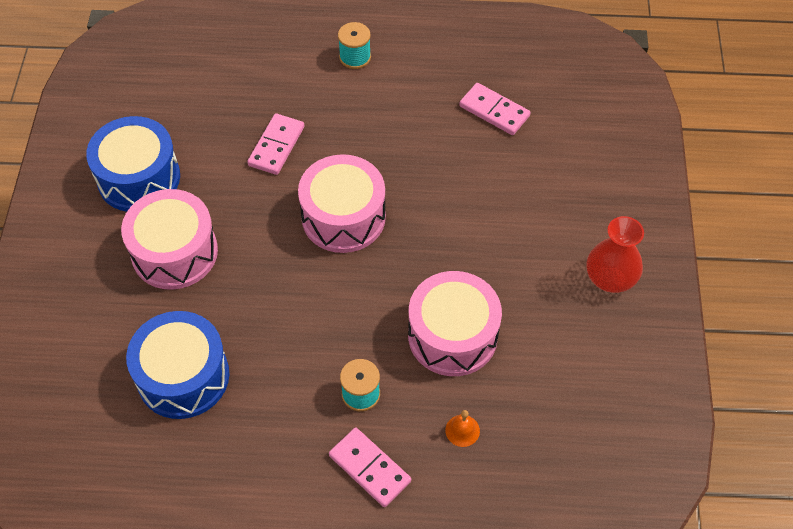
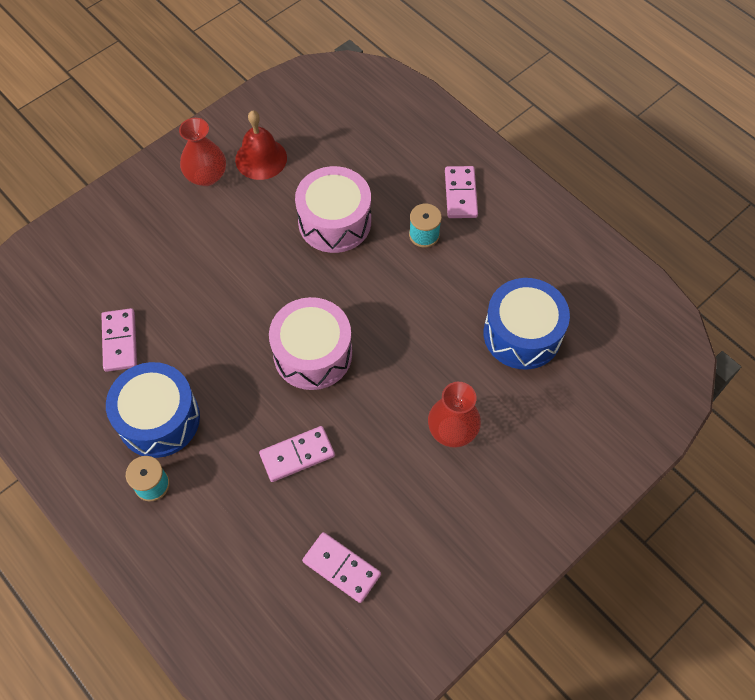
camera: 135 degrees left, 5 degrees up
(139, 178) = (424, 522): blue drum -> blue drum (159, 419)
(172, 110) = (341, 568): none -> pink domino
(174, 252) = (452, 430): pink drum -> red vase
(462, 430) = (389, 171): orange bell -> none
(588, 336) = (261, 158): none -> red bell

